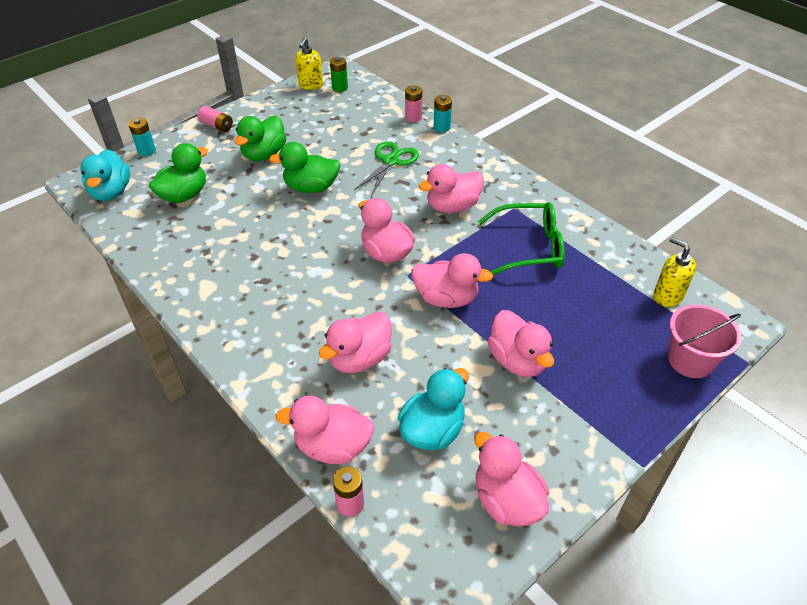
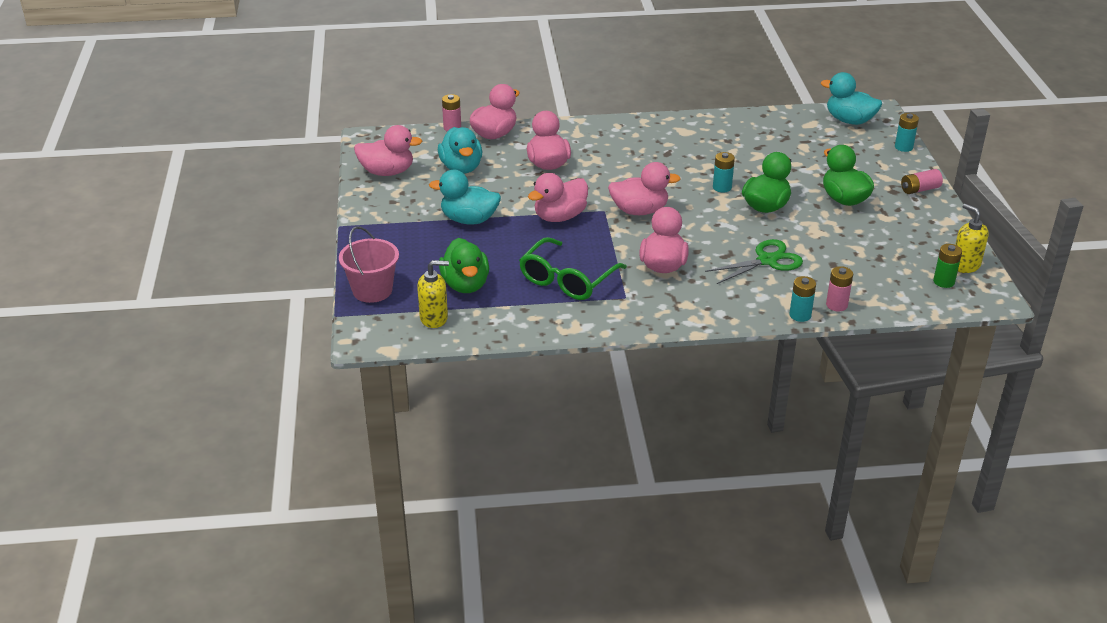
camera: 125 degrees right, 10 degrees down
(184, 195) = (813, 148): green duck -> green duck (465, 285)
(301, 221) = (722, 187): none -> turquoise battery
(390, 161) = (767, 260): green scissors -> green scissors turned 90 degrees counterclockwise
(517, 360) = (469, 220): pink duck -> turquoise duck

